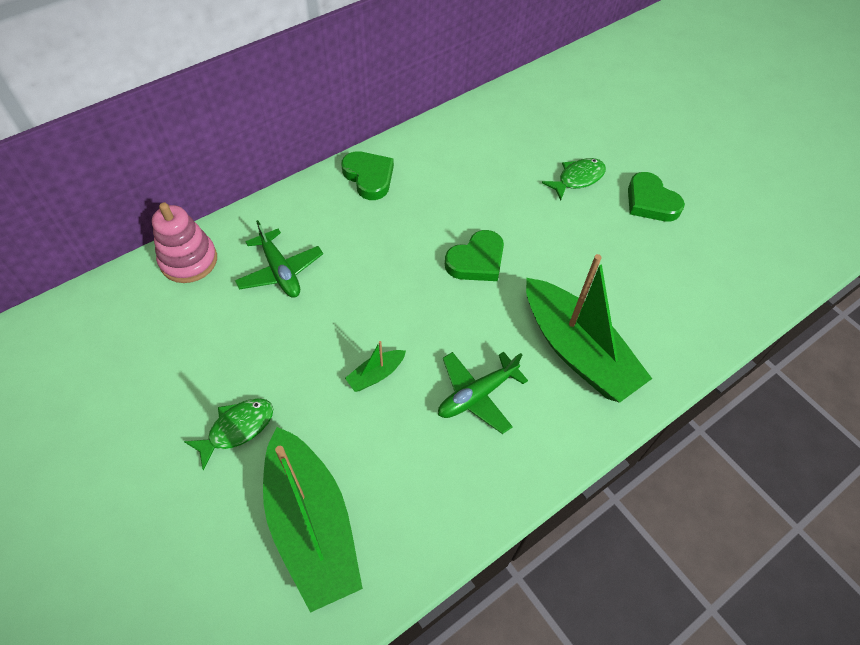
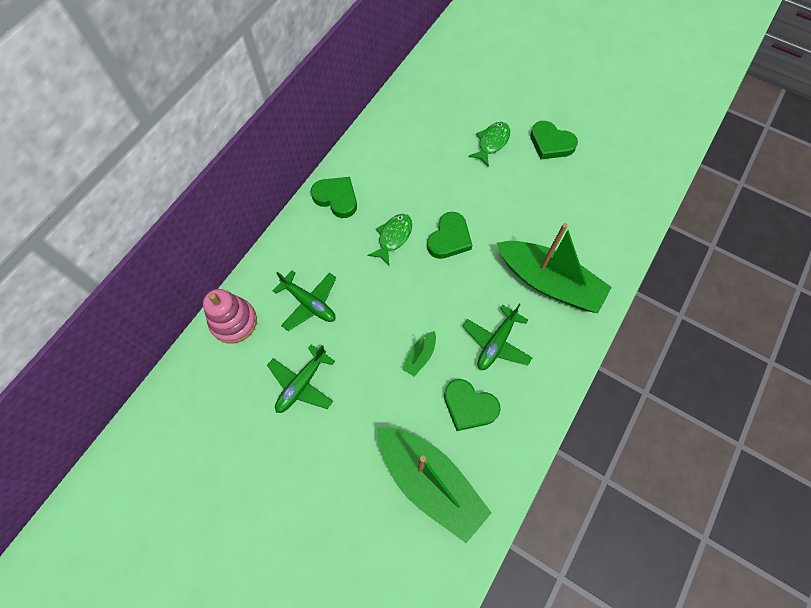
camera: 20 degrees left, 10 degrees up
(224, 352) = (302, 384): none -> green plane
(237, 429) = (342, 437): green fish -> green fish (393, 237)
(406, 455) = (469, 406): none -> green heart

